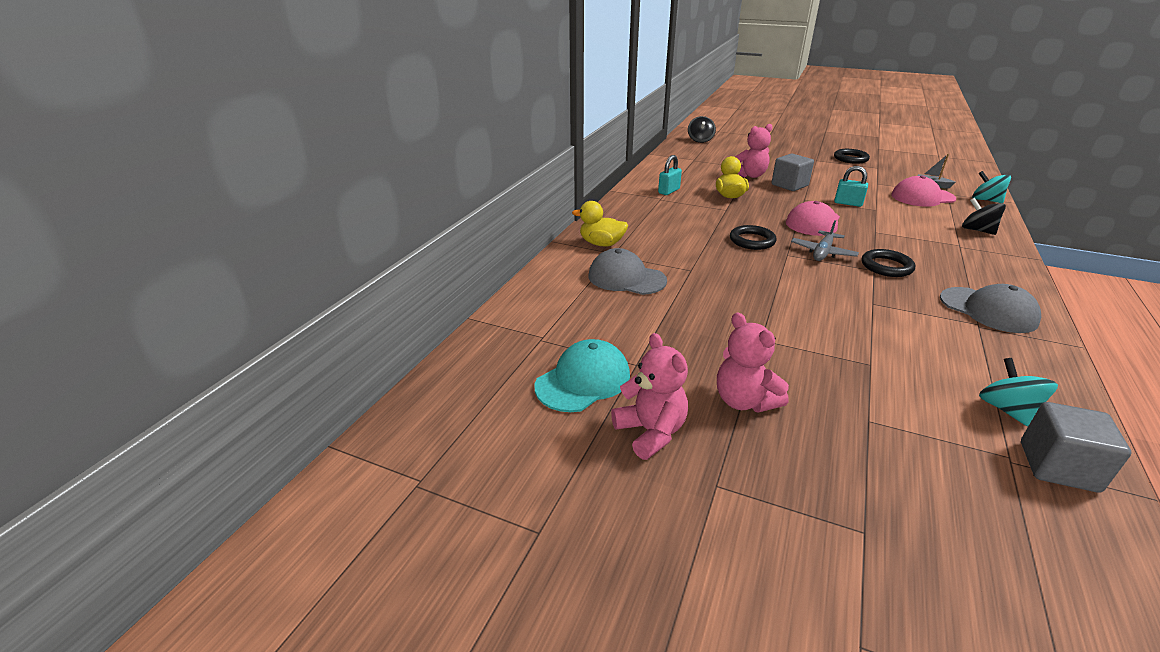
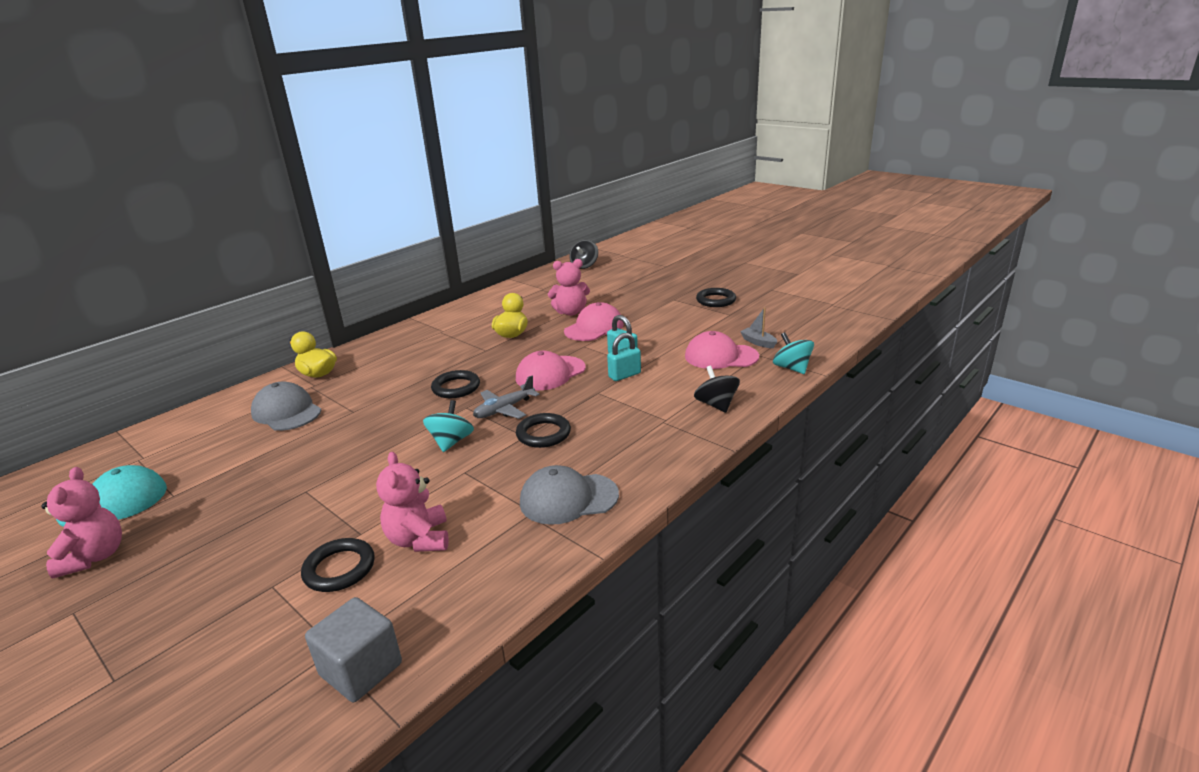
camera: 20 degrees right, 5 degrees down
(669, 191) = (462, 323): turquoise padlock -> turquoise padlock (624, 375)
(744, 401) = (202, 545): pink teddy bear -> pink teddy bear (419, 539)
(789, 185) = (594, 328): grey cube -> pink cap
(902, 395) = (339, 569): none -> black ring
(988, 310) = (568, 498): grey cap -> grey cap turned 105 degrees clockwise
(1007, 410) = (408, 604): turquoise spinning top -> turquoise spinning top (451, 442)

